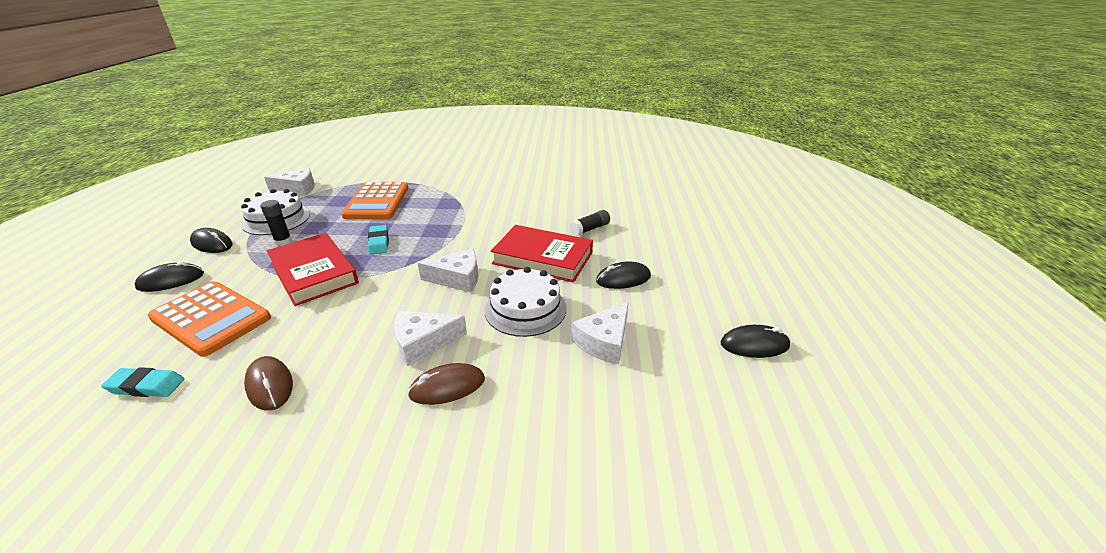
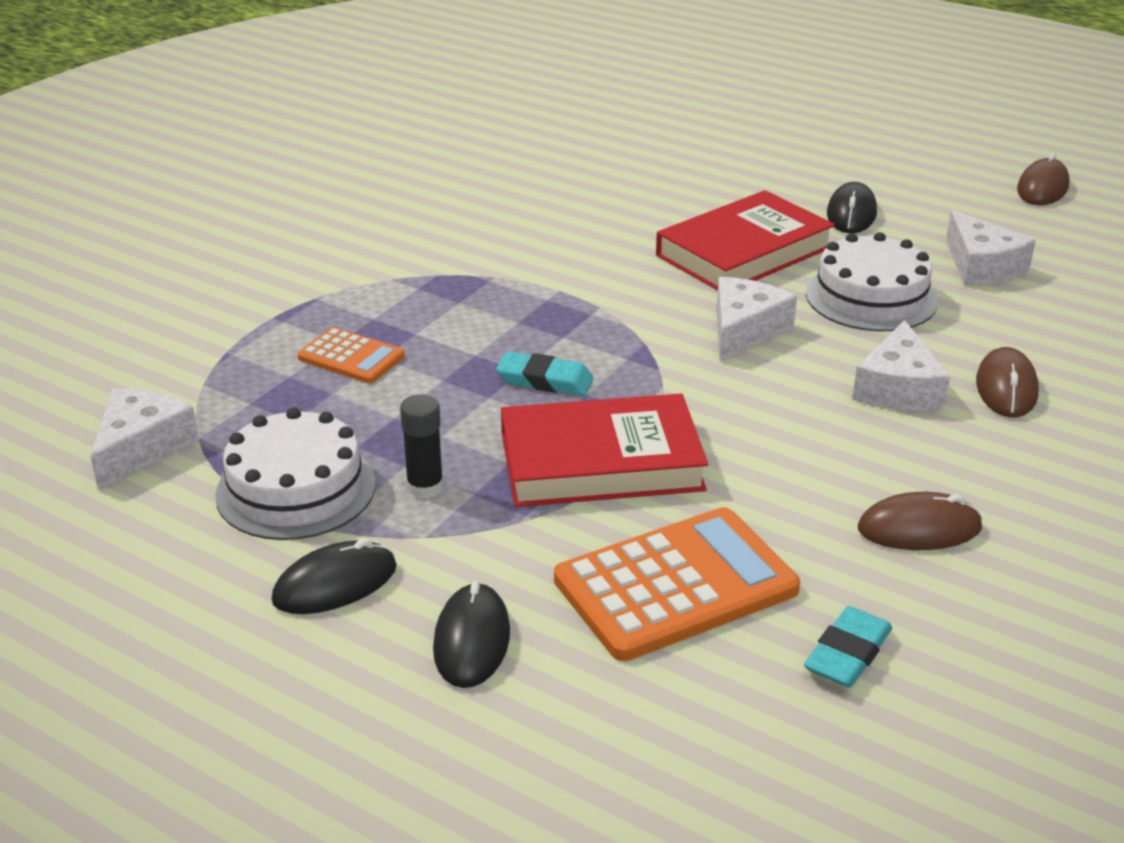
camera: 60 degrees left, 0 degrees up
(377, 202) = (351, 357): orange calculator -> orange calculator, size x0.54
(590, 229) = (689, 195): black glue stick -> none
(754, 345) = (1042, 188): black mouse -> brown mouse

